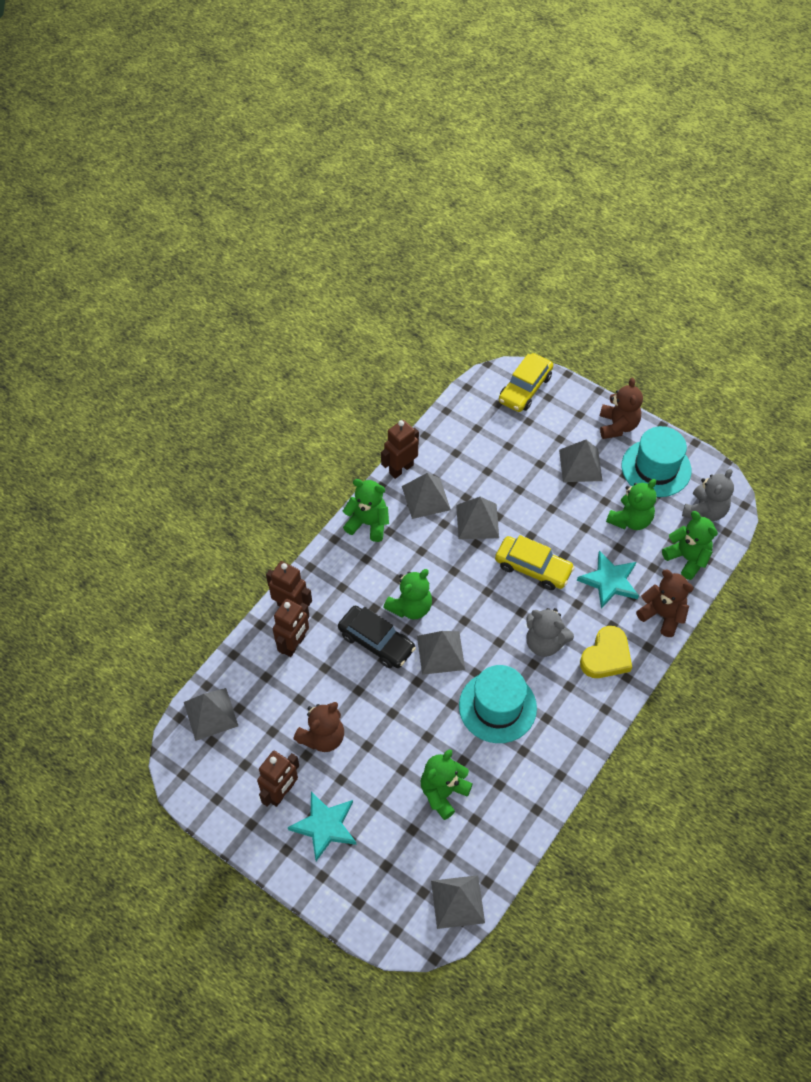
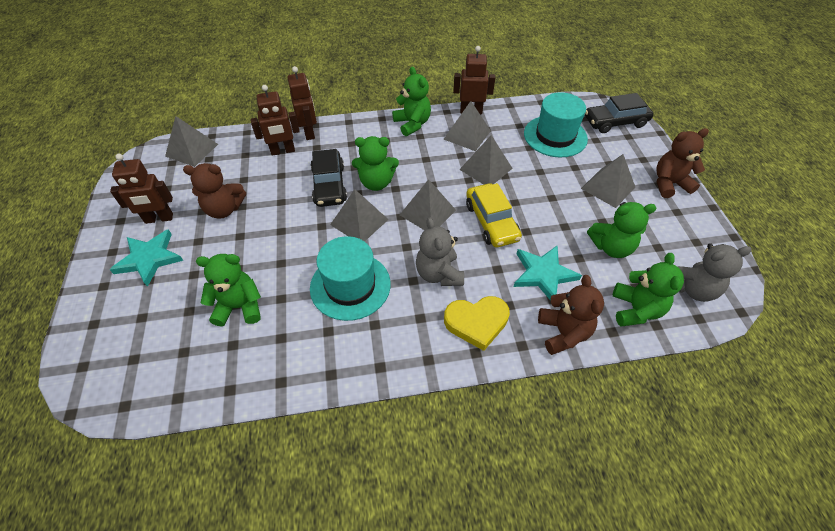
camera: 45 degrees right, 5 degrees down
(457, 901) = (141, 390): grey pyramid -> grey pyramid (427, 212)
(525, 388) = (615, 122): yellow car -> black car
(617, 426) = (669, 184): brown teddy bear -> brown teddy bear turned 150 degrees counterclockwise
(656, 468) = (675, 230): turquoise hat -> turquoise hat (555, 136)

